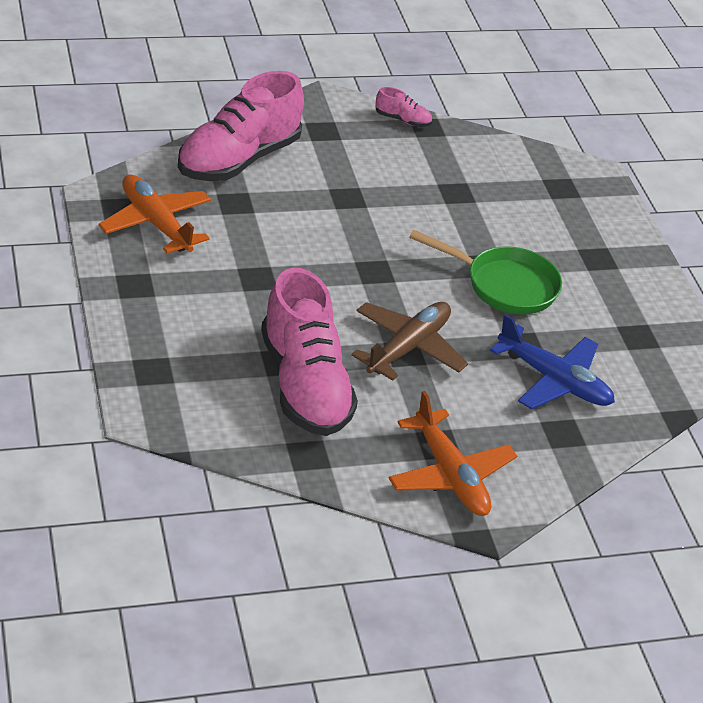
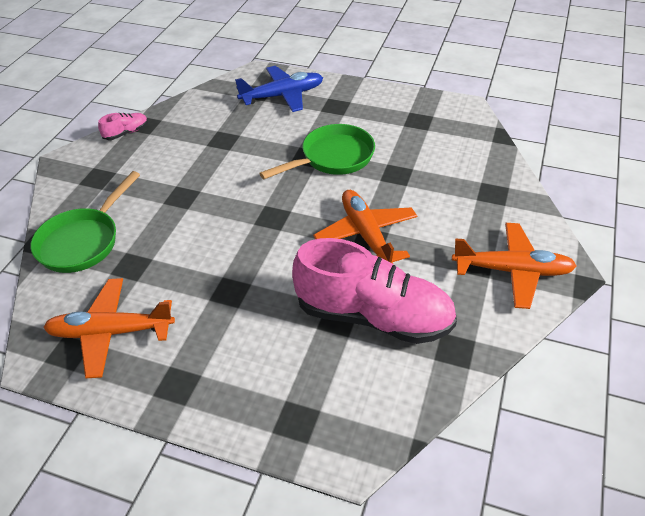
camera: 50 degrees left, 5 degrees up
(238, 160) = (83, 241): pink shoe -> green pan
(408, 347) = (366, 235): brown plane -> orange plane
(554, 381) = (440, 175): blue plane -> blue plane (283, 96)

